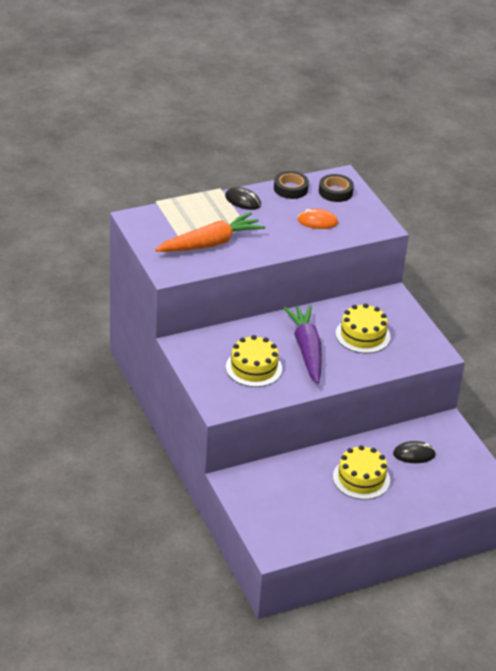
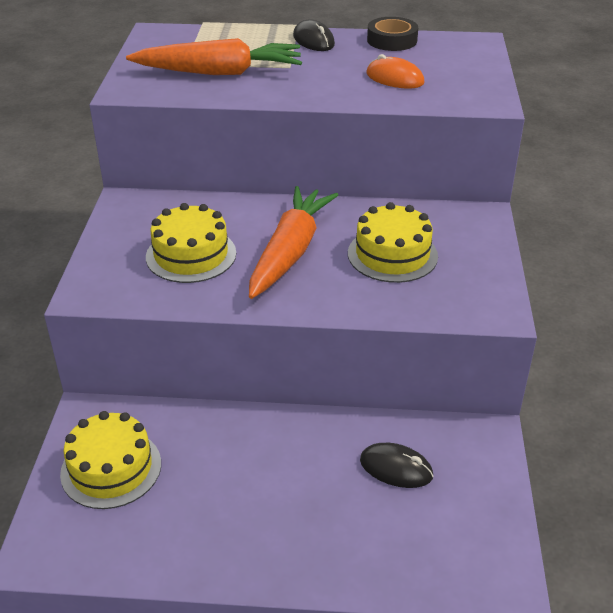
camera: 30 degrees right, 0 degrees up
(306, 350) = (290, 252): purple carrot -> orange carrot
(335, 192) = (453, 54): black tape -> none
(361, 478) = (279, 479): yellow cake -> yellow cake (111, 468)

